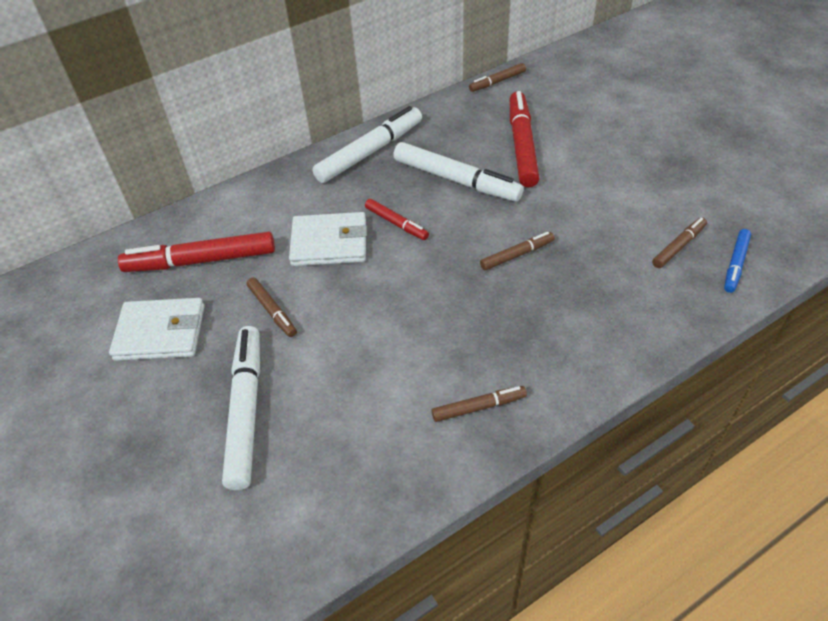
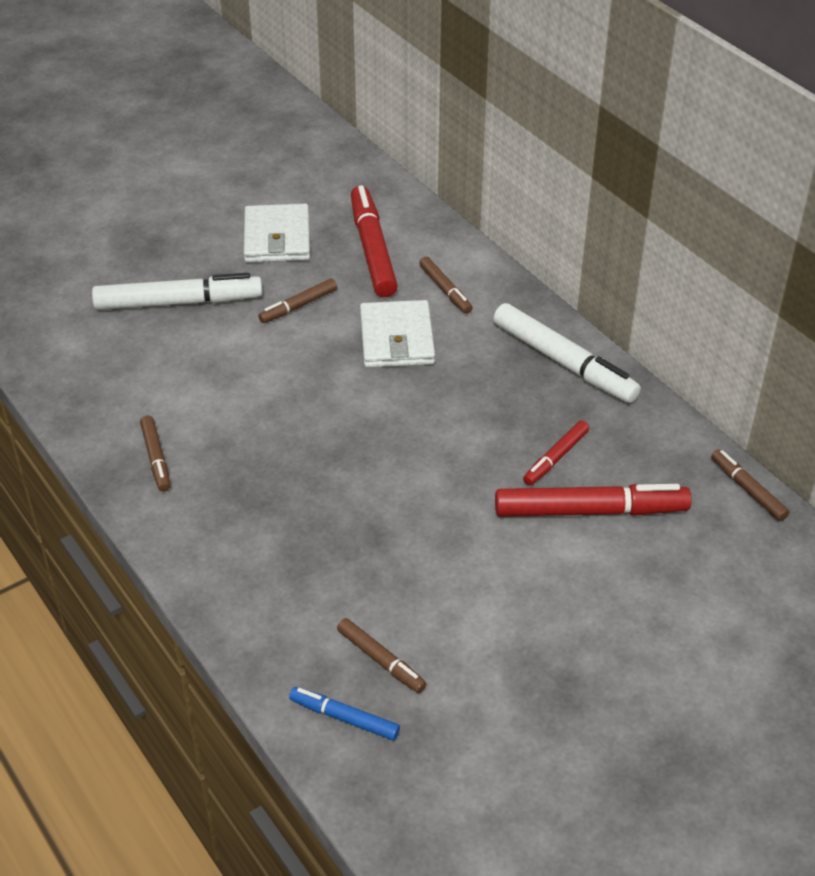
camera: 85 degrees right, 5 degrees down
(396, 223) = (428, 391): red marker -> red marker (556, 458)
(456, 180) = (511, 443): white marker -> none
(516, 255) = (371, 496): brown marker -> brown marker (445, 290)

